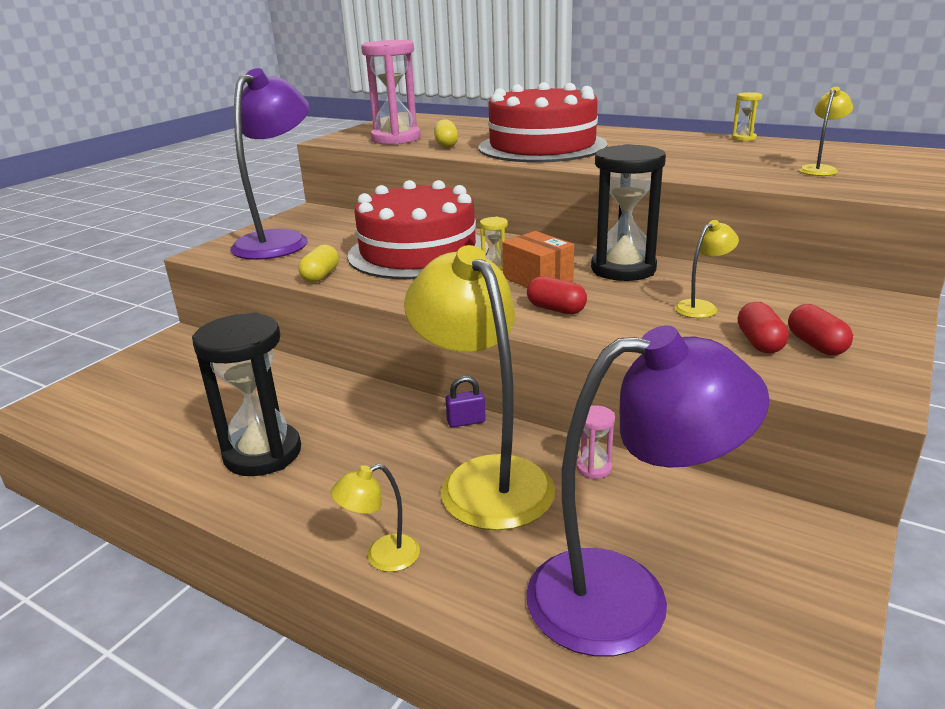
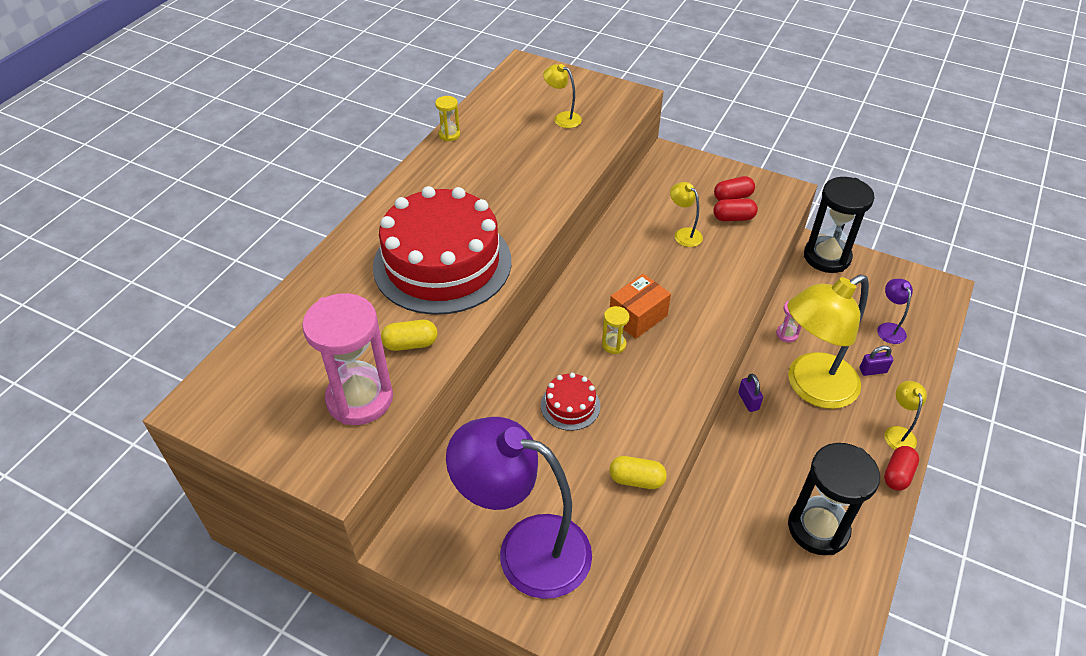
camera: 95 degrees left, 20 degrees up
(382, 557) = (898, 433): yellow lamp -> yellow lamp turned 150 degrees counterclockwise
(418, 252) = (570, 405): red cake -> red cake, size x0.42
(517, 553) = (873, 370): none -> purple padlock
(556, 309) = (696, 307): red capsule -> red capsule (897, 474)
(623, 269) = (615, 265): black hourglass -> black hourglass (827, 257)
(627, 597) = (888, 328): purple lamp -> purple lamp, size x0.42

